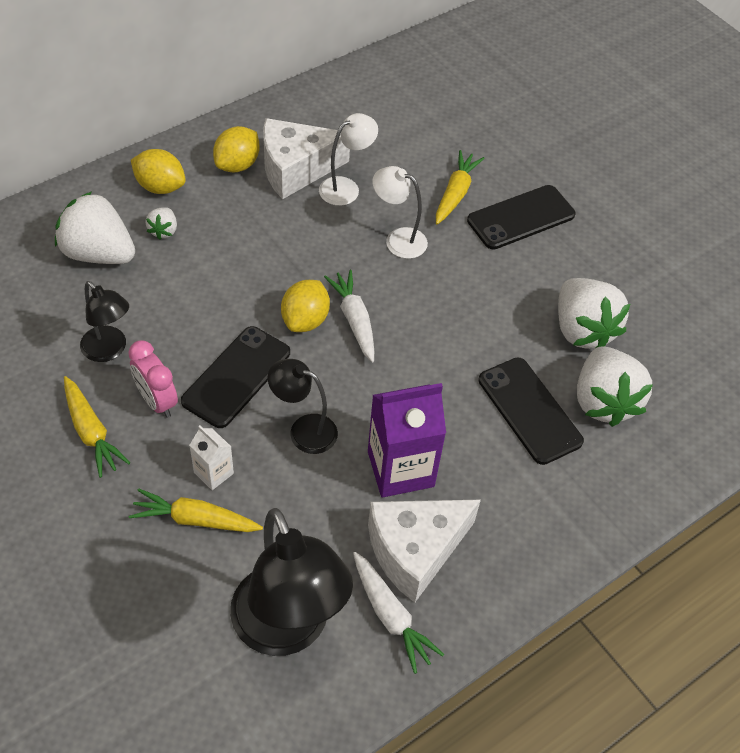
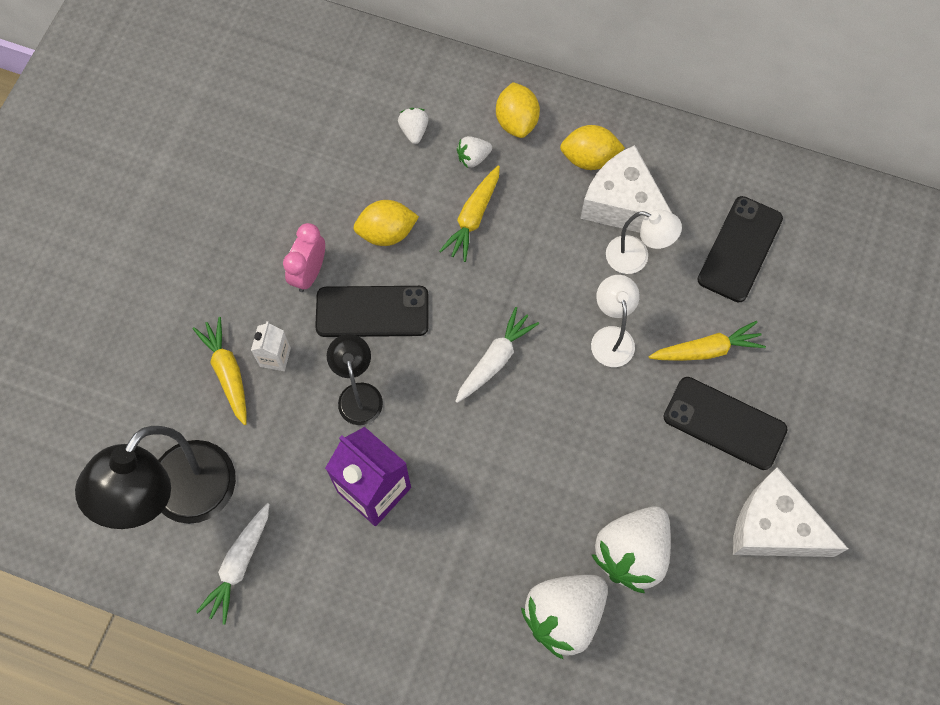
camera: 60 degrees right, 15 degrees up
(91, 432) = (251, 250): yellow carrot -> yellow carrot (473, 217)
(98, 253) = (414, 131): white strawberry -> white strawberry, size x0.47
(109, 350) = (330, 207): black lamp -> none
(305, 320) = (466, 323): yellow lemon -> yellow lemon (387, 233)
(415, 551) = (306, 548): white cheese -> white cheese (773, 527)
(529, 410) = (507, 558): black phone -> black phone (740, 249)

